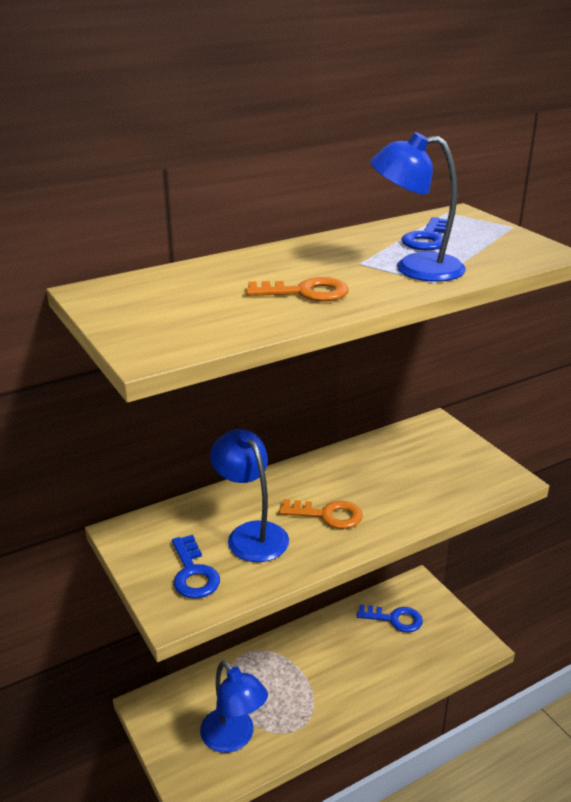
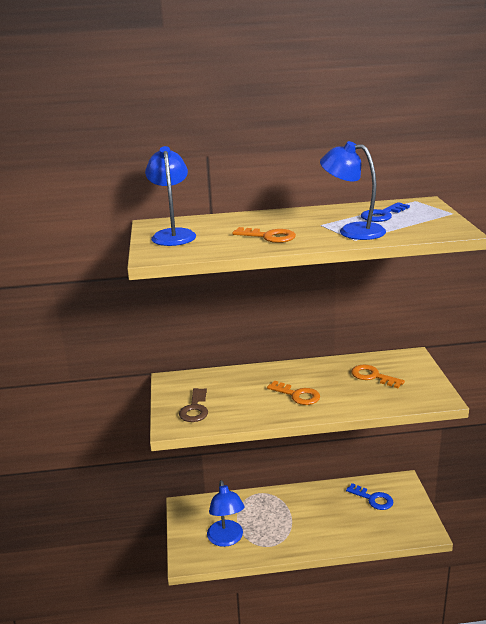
camera: 25 degrees right, 5 degrees down
(193, 573) = (195, 409): blue key -> brown key
(251, 534) = (242, 396): blue lamp -> blue lamp (173, 234)
(407, 464) = (373, 376): none -> orange key

